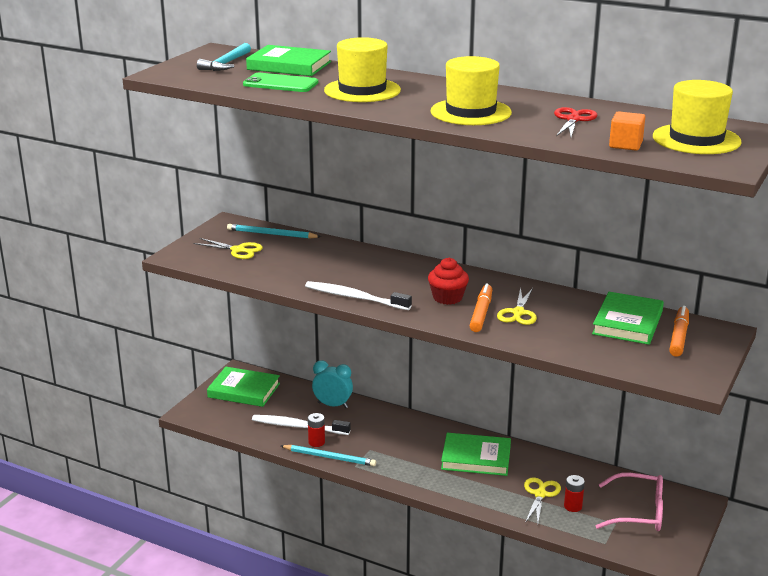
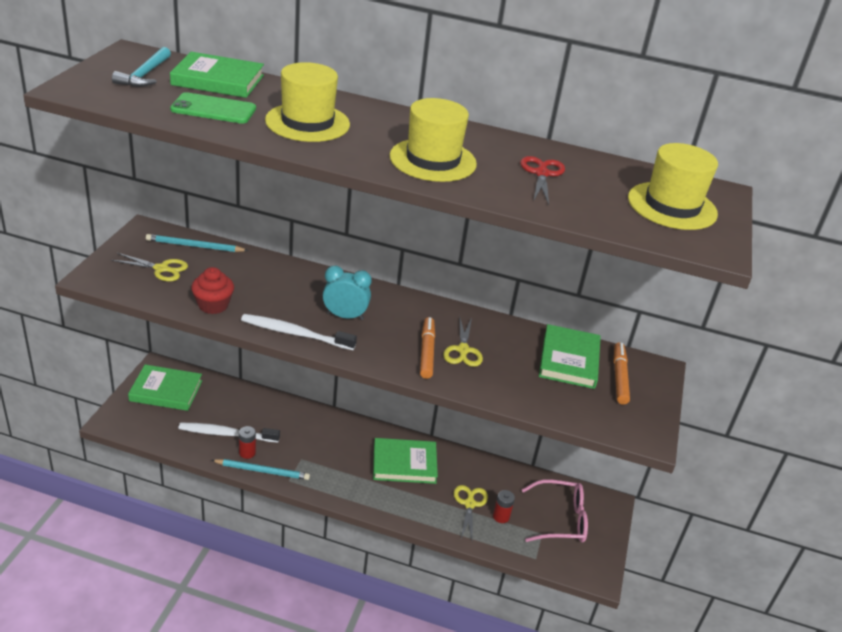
camera: 15 degrees left, 10 degrees up
(333, 405) = (258, 406): turquoise clock -> turquoise clock (345, 316)
(447, 298) = (390, 331): red cupcake -> red cupcake (213, 305)
(625, 145) = (606, 214): orange cube -> none

